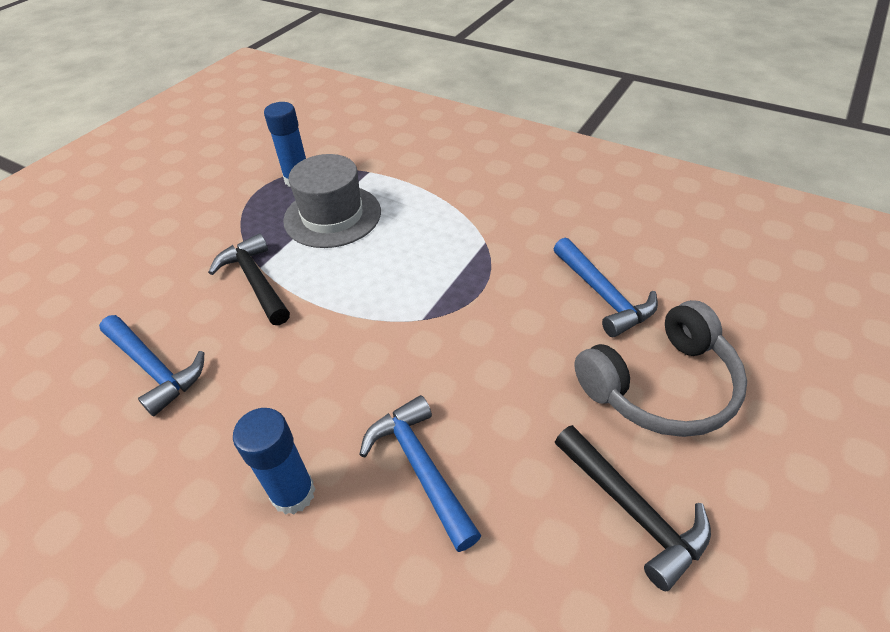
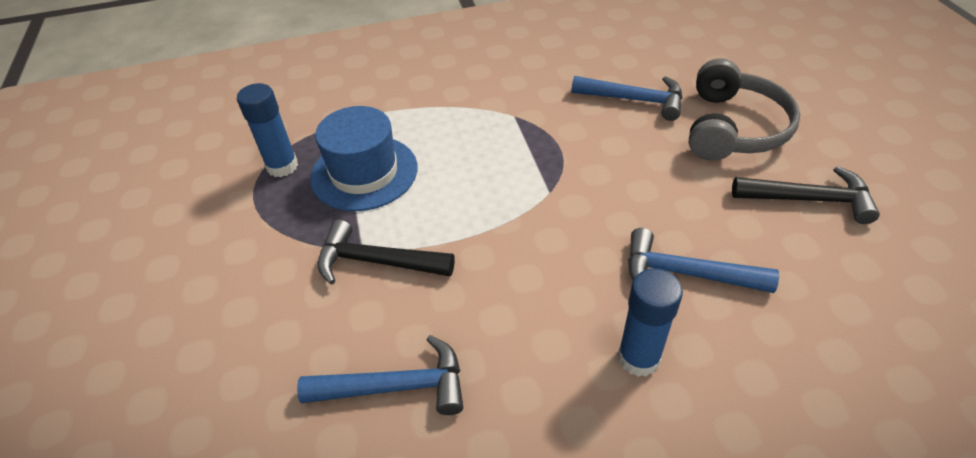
camera: 45 degrees left, 0 degrees up
(332, 216) = (364, 172): grey hat -> blue hat

